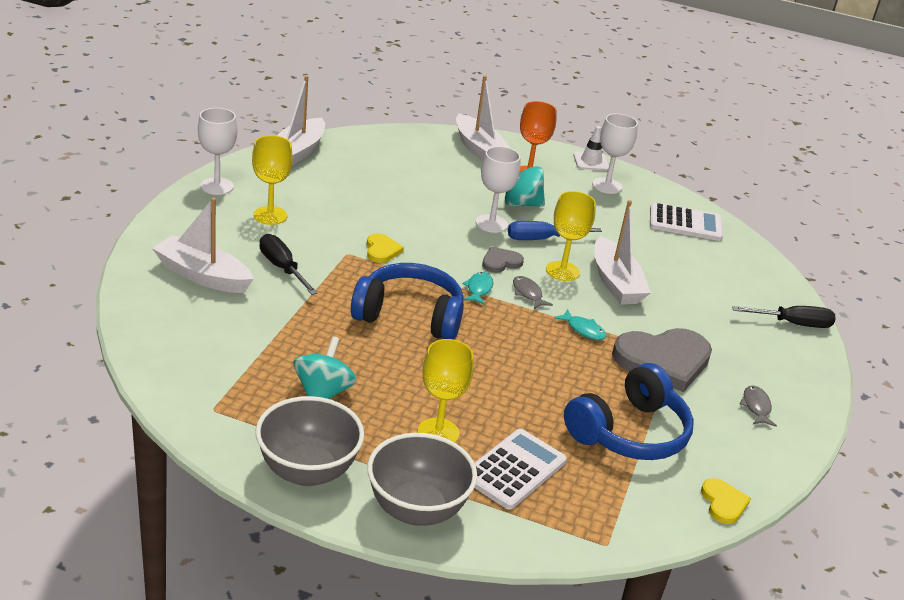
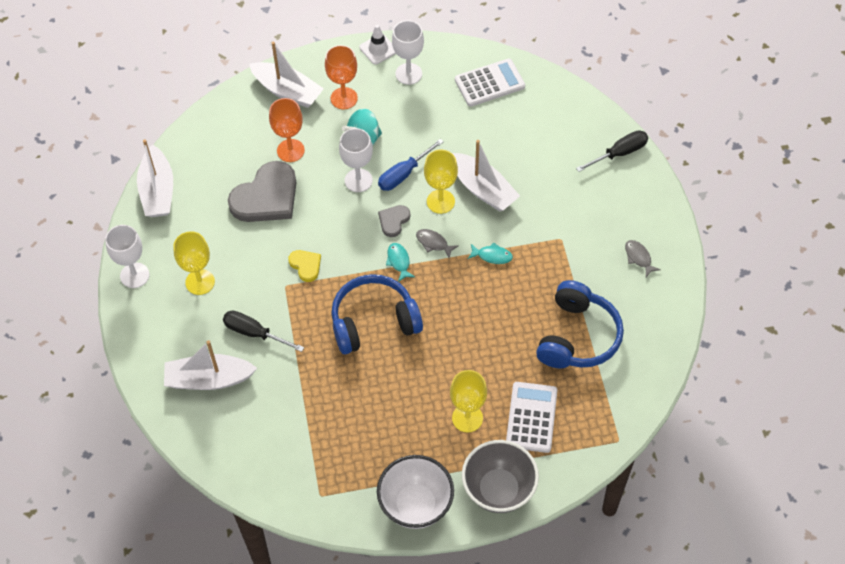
camera: 25 degrees left, 25 degrees up
(307, 471) = (415, 505): grey bowl -> white bowl
(323, 393) = (374, 433): turquoise spinning top -> none
(445, 181) = (290, 150): none -> orange goblet
(663, 361) = (559, 252): grey heart -> grey heart (266, 197)
(723, 503) = (663, 360): yellow heart -> none

